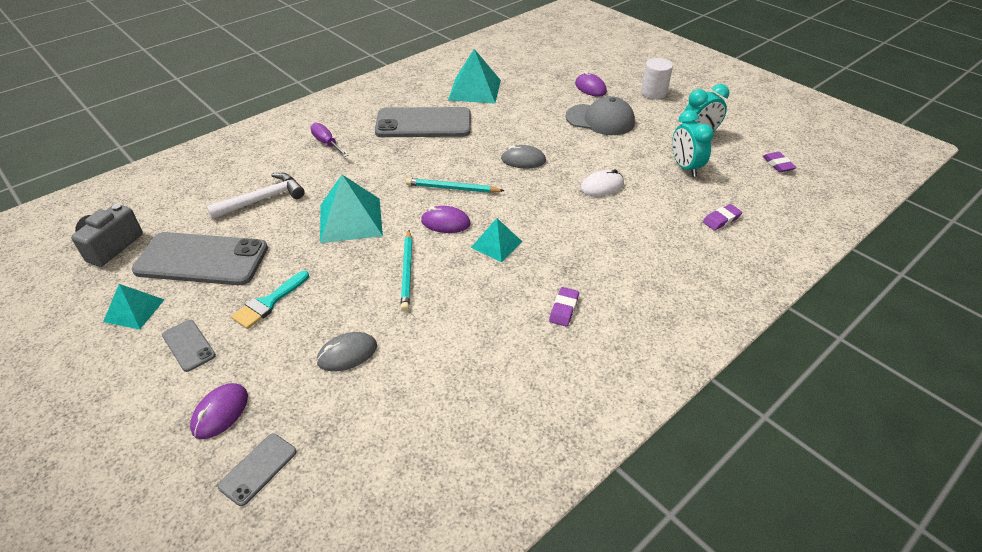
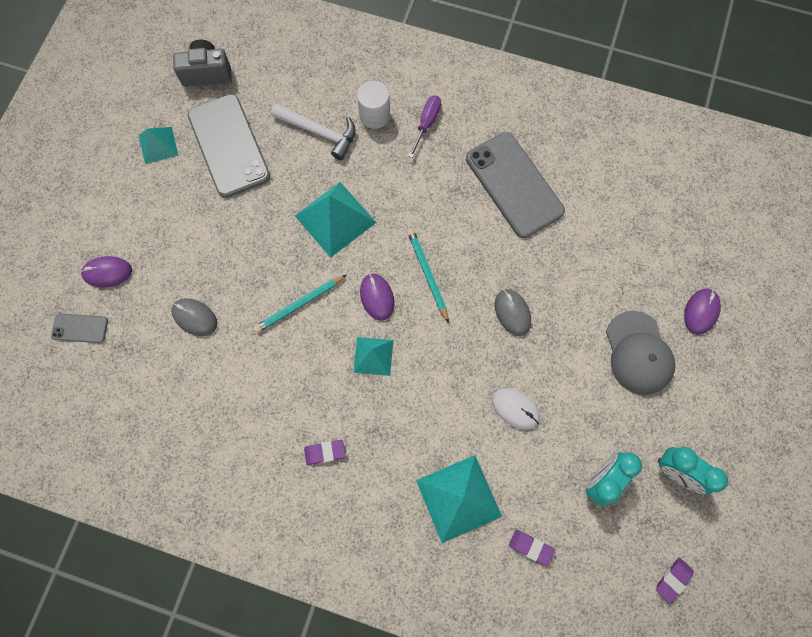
camera: 60 degrees right, 30 degrees up
(188, 345) = (148, 207): grey phone -> none
(268, 302) = (212, 227): turquoise brush -> none
(475, 90) = (611, 195): turquoise pyramid -> turquoise pyramid (458, 498)
(653, 92) = (740, 387): white cylinder -> white cylinder (374, 115)

